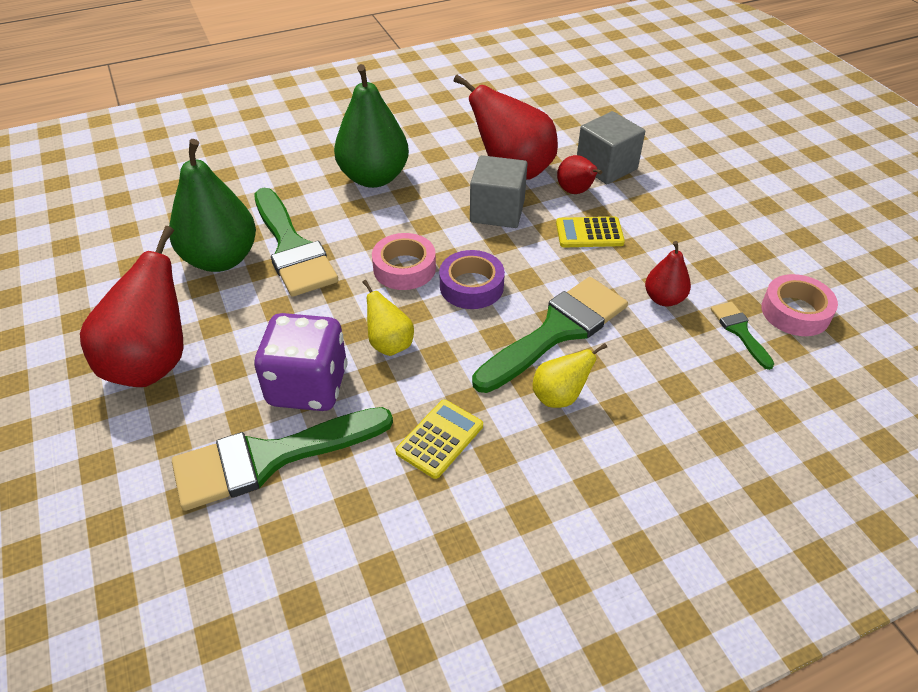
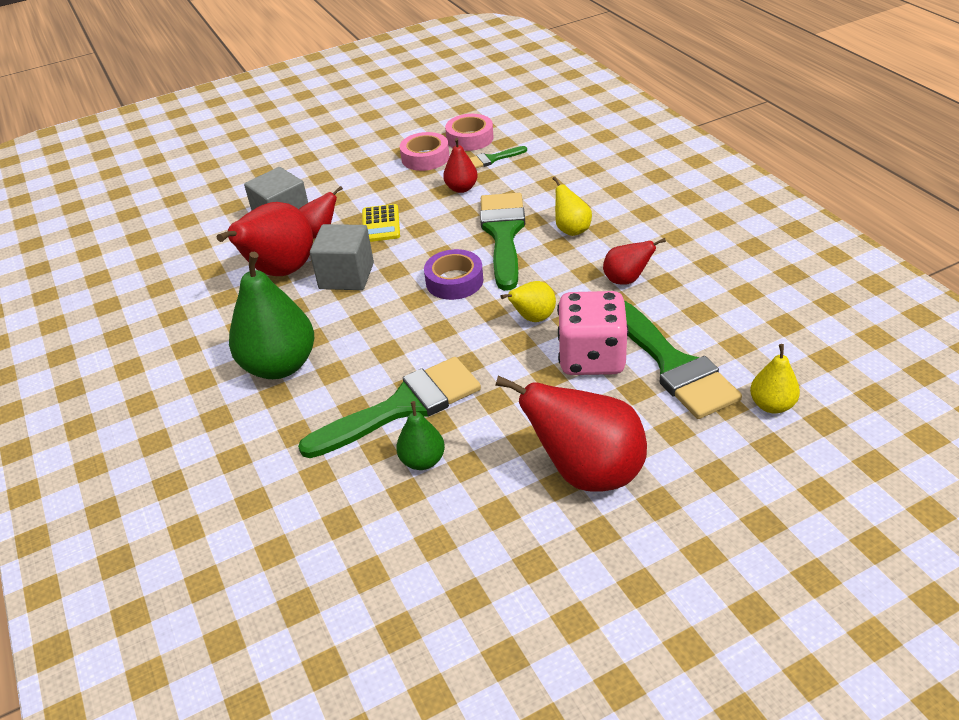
camera: 90 degrees left, 5 degrees down
(164, 543) = (772, 405): none -> yellow pear
(221, 259) = (423, 461): green pear -> green pear, size x0.51
(308, 386) = (591, 358): purple dice -> pink dice
(404, 268) = (432, 323): pink tape -> pink tape (425, 158)
(440, 439) = (626, 280): yellow calculator -> red pear
(557, 331) = (503, 234): green brush -> green brush turned 45 degrees clockwise

